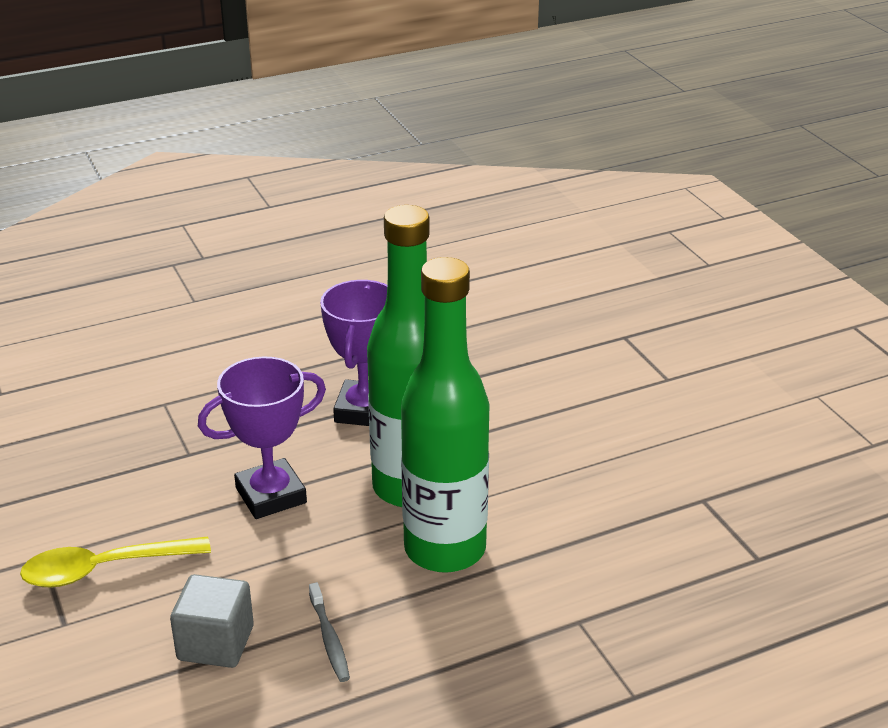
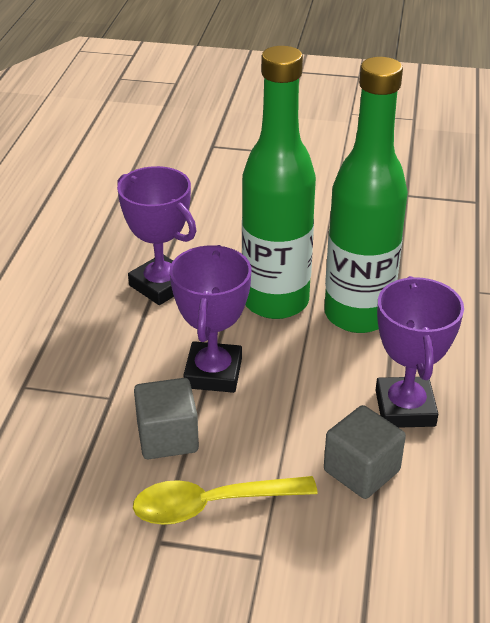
camera: 55 degrees left, 5 degrees up
(104, 569) = (212, 505): yellow spoon -> yellow spoon turned 60 degrees clockwise
(166, 507) = (167, 437): none -> grey cube
(329, 639) = (405, 408): grey toothbrush -> purple trophy

